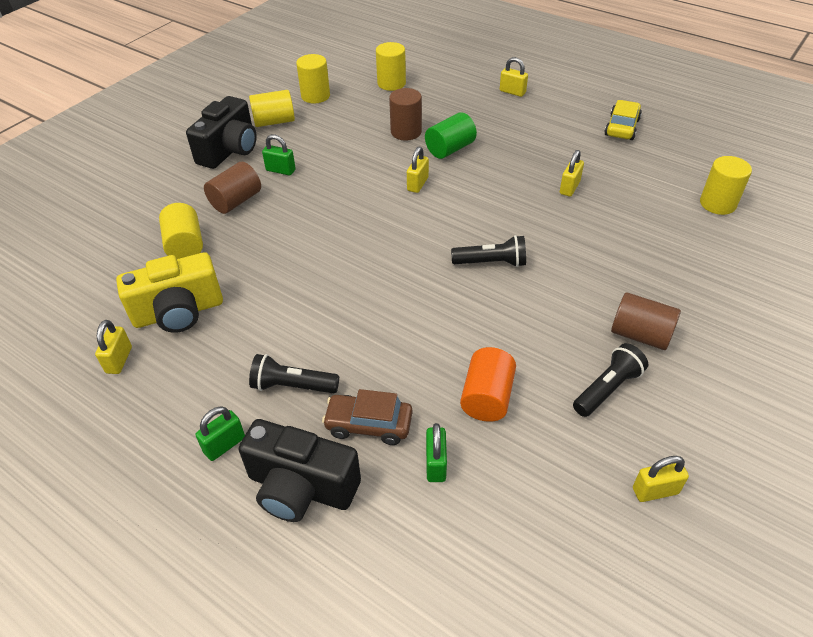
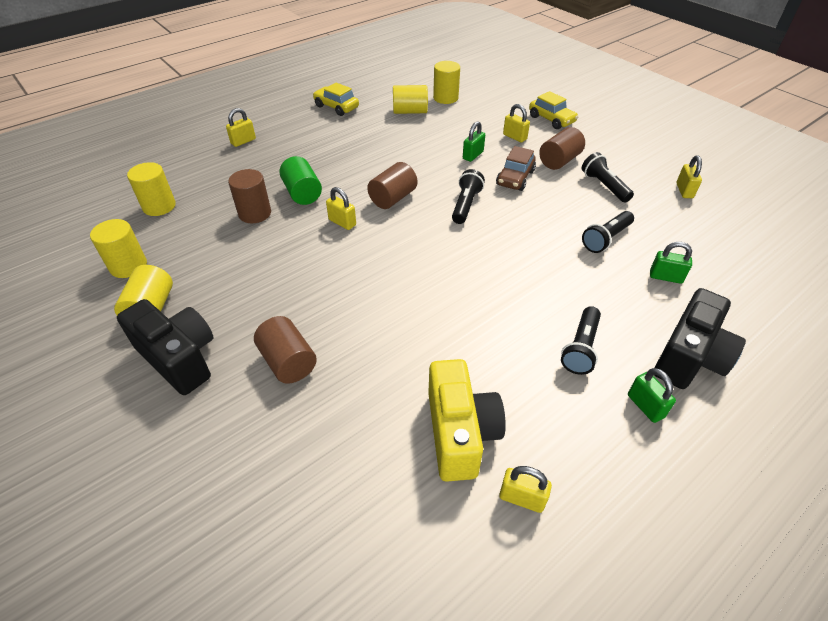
camera: 75 degrees left, 0 degrees up
(185, 245) = (346, 419): yellow cylinder -> yellow cylinder (410, 111)
(280, 170) = (255, 315): green padlock -> green padlock (473, 155)
(369, 425) = (627, 306): brown car -> brown car (515, 178)
(474, 207) = (393, 198): none -> brown cylinder
(487, 397) = (606, 239): orange cylinder -> black flashlight
(569, 188) = (395, 148): yellow padlock -> yellow padlock (514, 137)
(748, 315) = (551, 119): none -> yellow car

